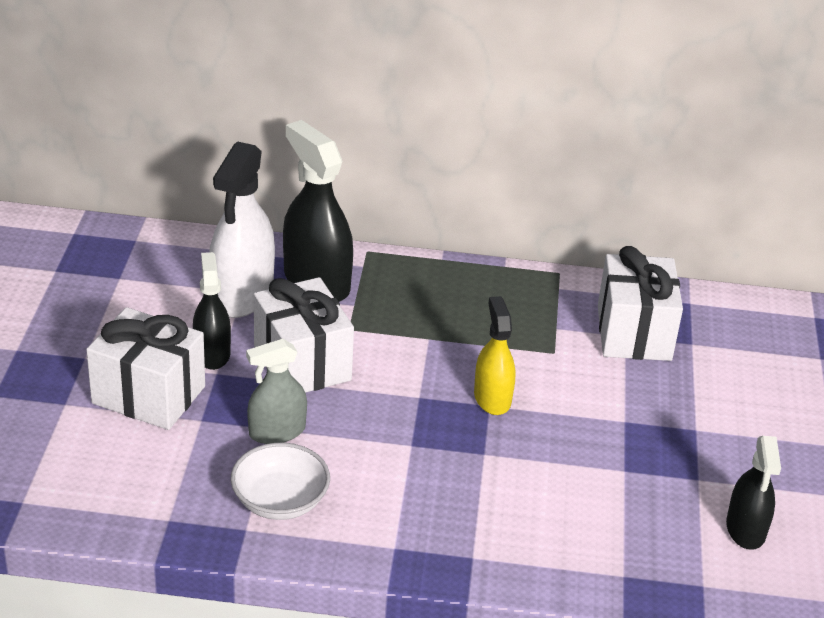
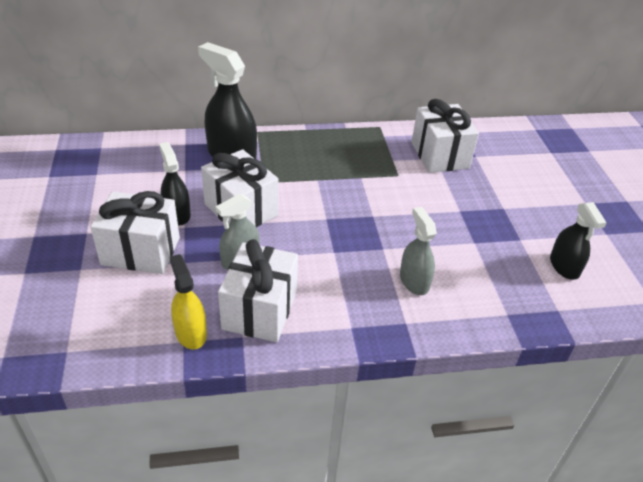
camera: 15 degrees left, 5 degrees up
(242, 294) = (185, 171): white spray bottle -> none
(280, 501) = (260, 310): white bowl -> white gift
(492, 398) = (373, 211): yellow spray bottle -> yellow spray bottle (190, 333)
(509, 506) = (414, 281): none -> grey spray bottle

